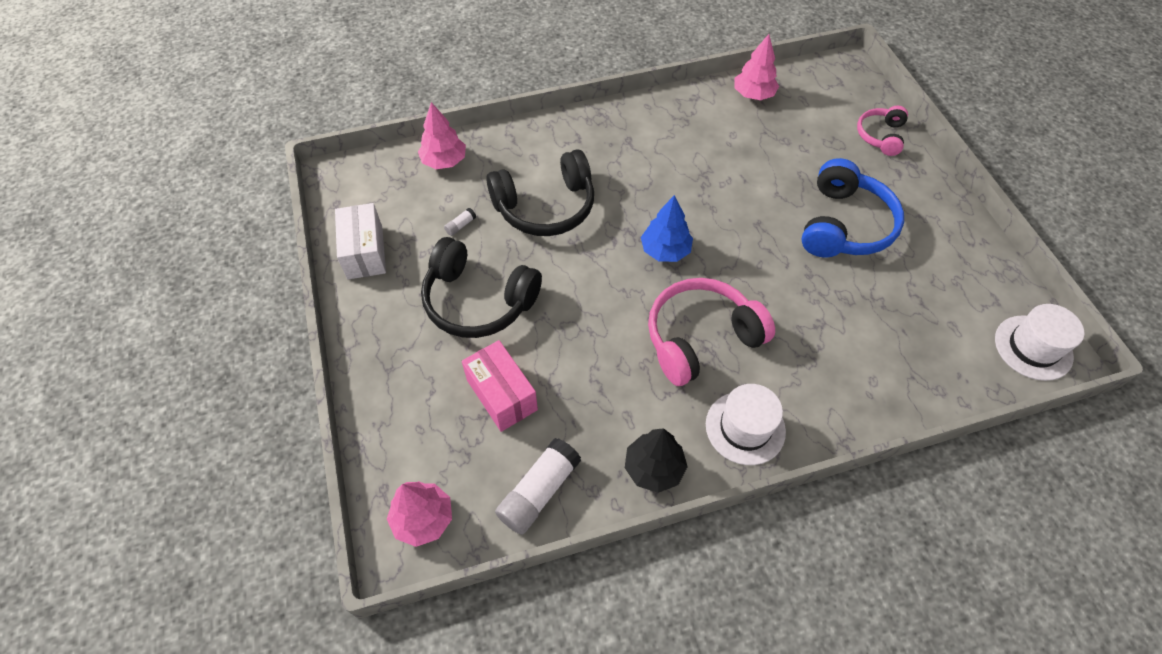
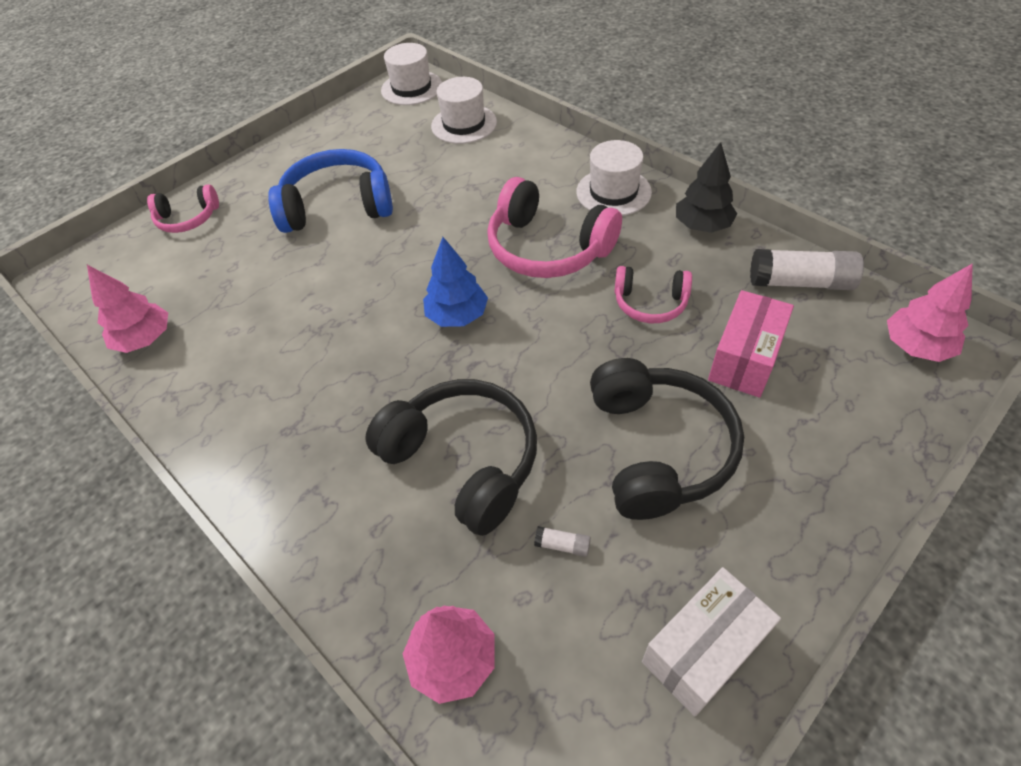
camera: 115 degrees left, 5 degrees down
(594, 371) = (650, 303): none -> pink headphones
(932, 362) = (464, 124): none -> white hat

